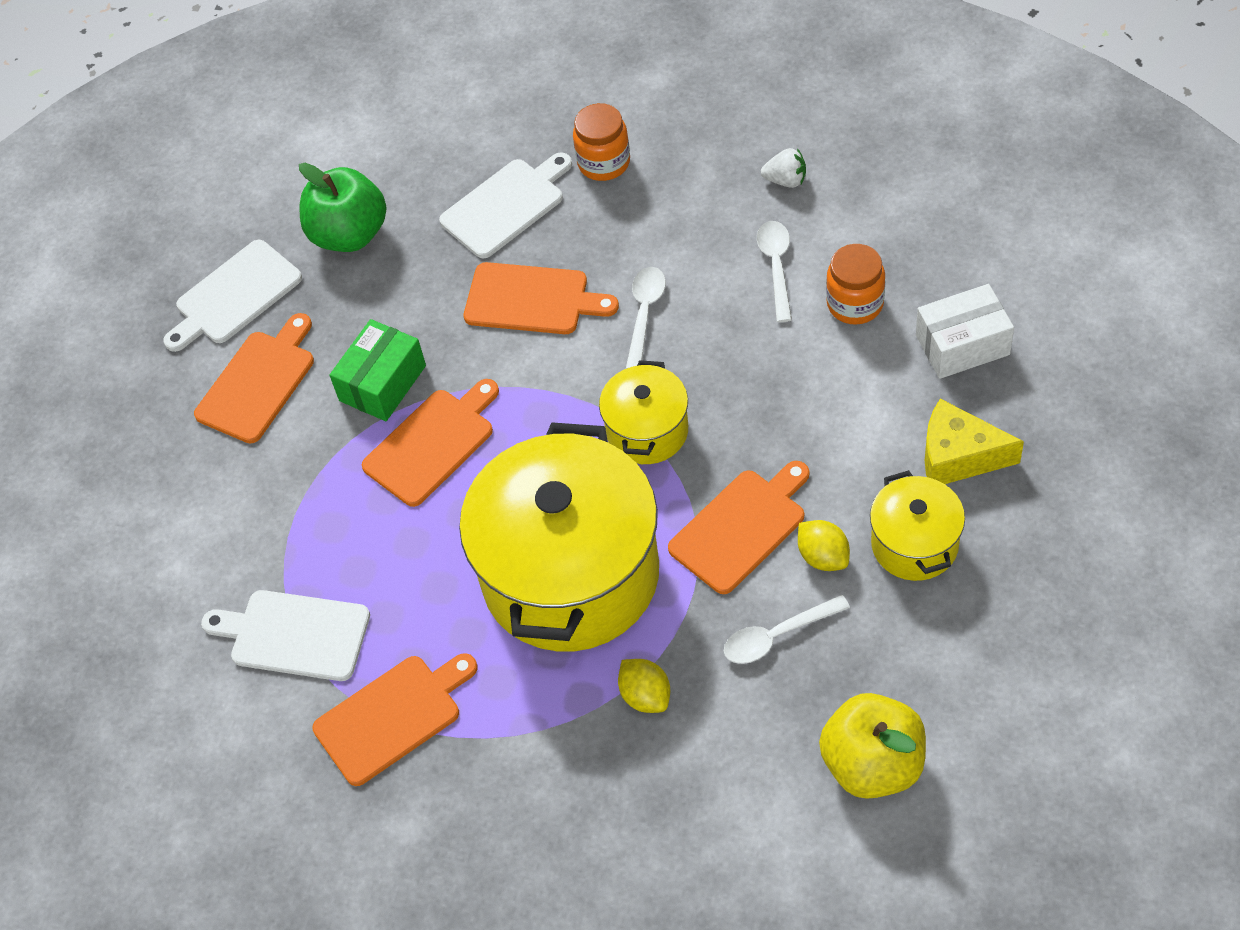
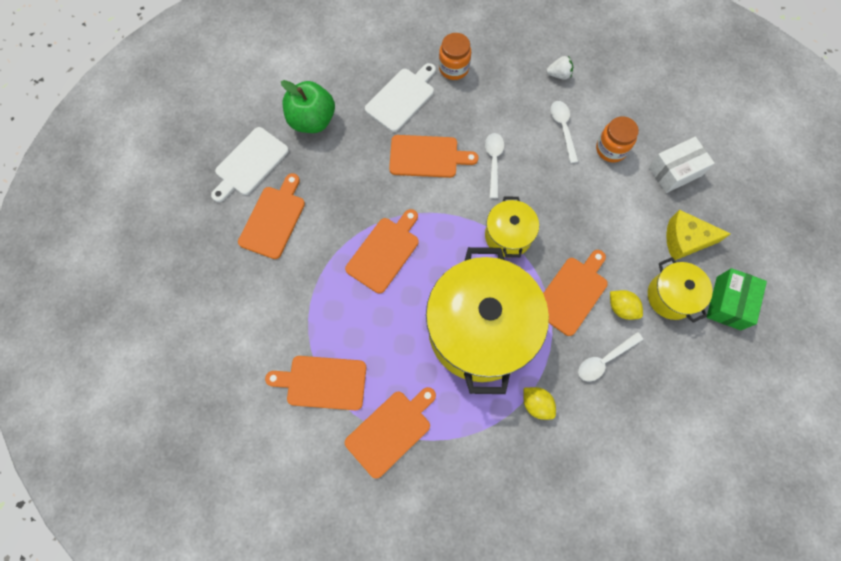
camera: 15 degrees left, 15 degrees up
(294, 635) = (322, 382): white cutting board -> orange cutting board
(382, 383) = (348, 215): green box -> green box (728, 303)
(872, 764) = (672, 436): yellow apple -> none

